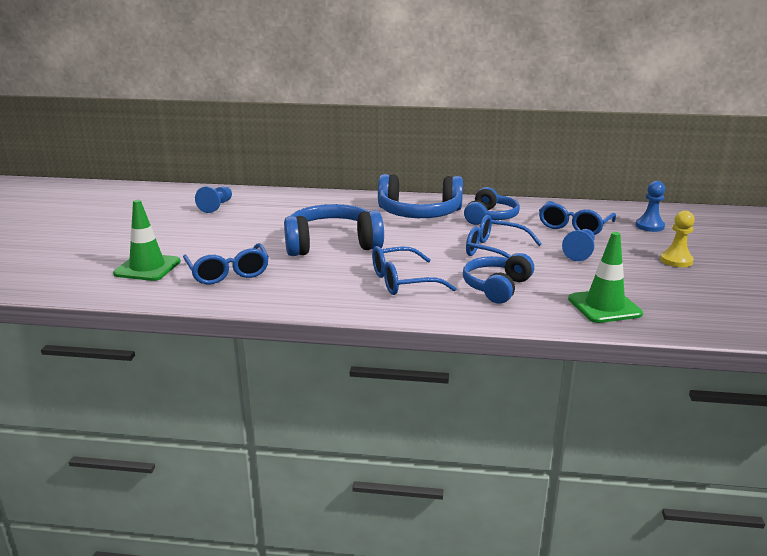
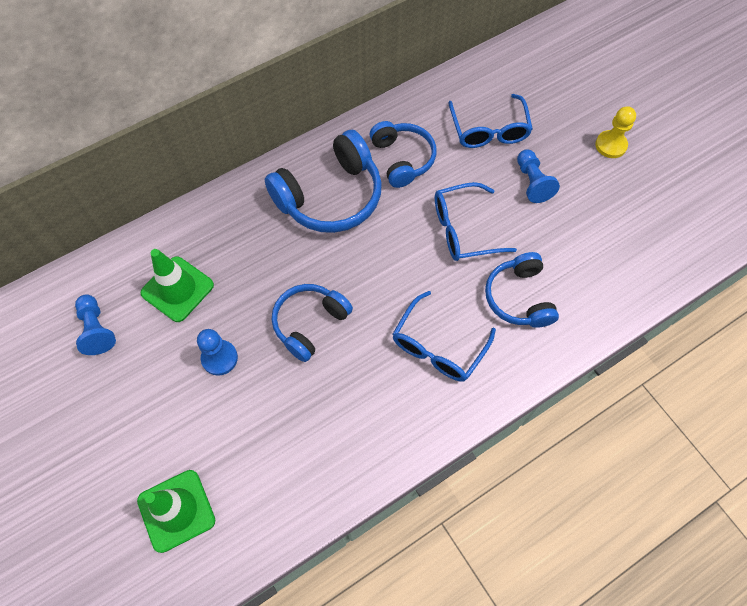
camera: 40 degrees left, 40 degrees up
(228, 273) = (269, 455): blue glasses -> none
(332, 244) = (309, 323): blue headphones -> blue headphones, size x0.65
(604, 306) = (617, 269): green traffic cone -> green traffic cone (177, 289)
(649, 226) = (547, 87): blue pawn -> blue pawn (219, 358)

